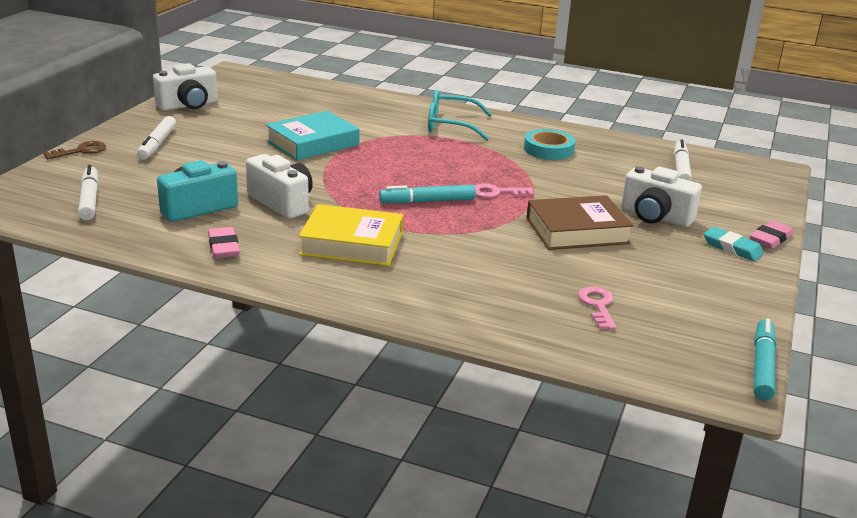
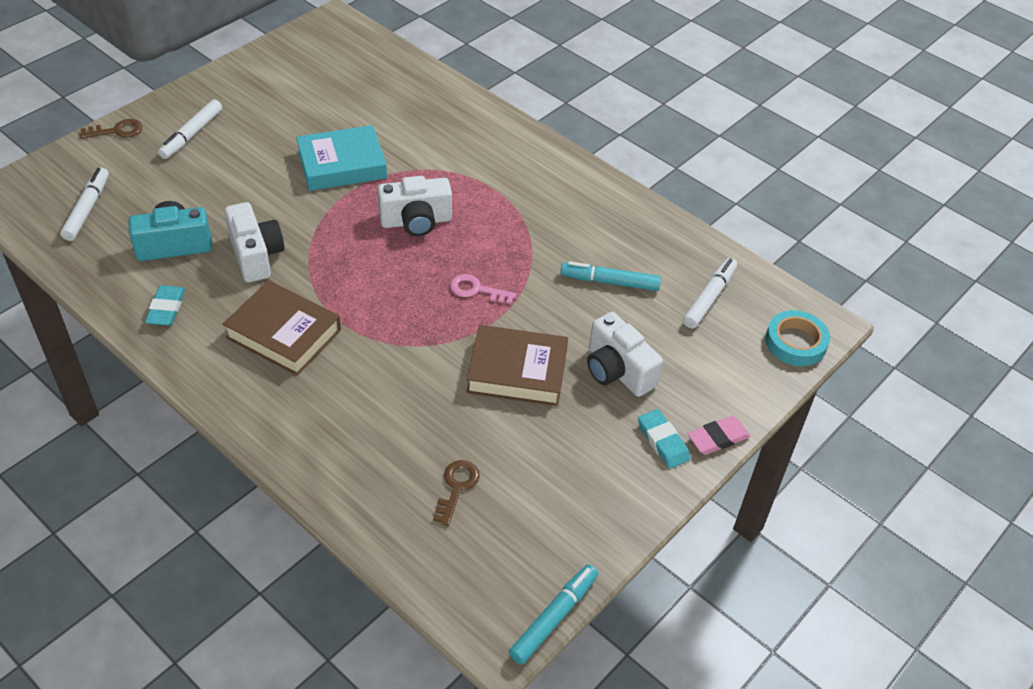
camera: 20 degrees right, 20 degrees up
(188, 105) = (256, 74): white camera -> white camera (416, 221)
(223, 247) = (166, 308): pink eraser -> turquoise eraser
(352, 243) = (284, 334): yellow book -> brown book
(427, 202) = (396, 288): turquoise marker -> turquoise marker (609, 282)
(450, 125) = (505, 164): turquoise glasses -> none
(549, 149) = (583, 230): turquoise tape -> turquoise tape (795, 342)
(598, 305) = (456, 487): pink key -> brown key

